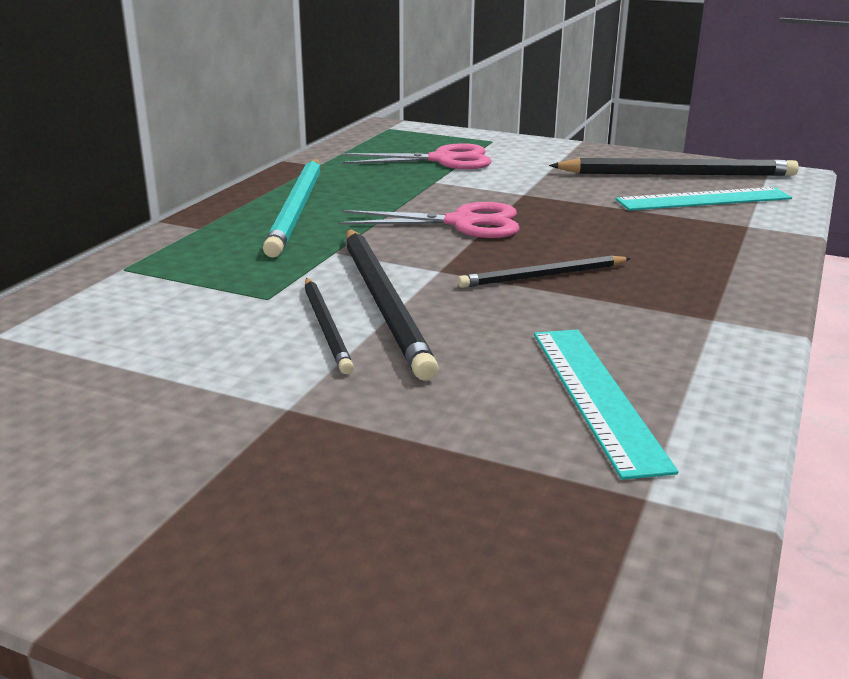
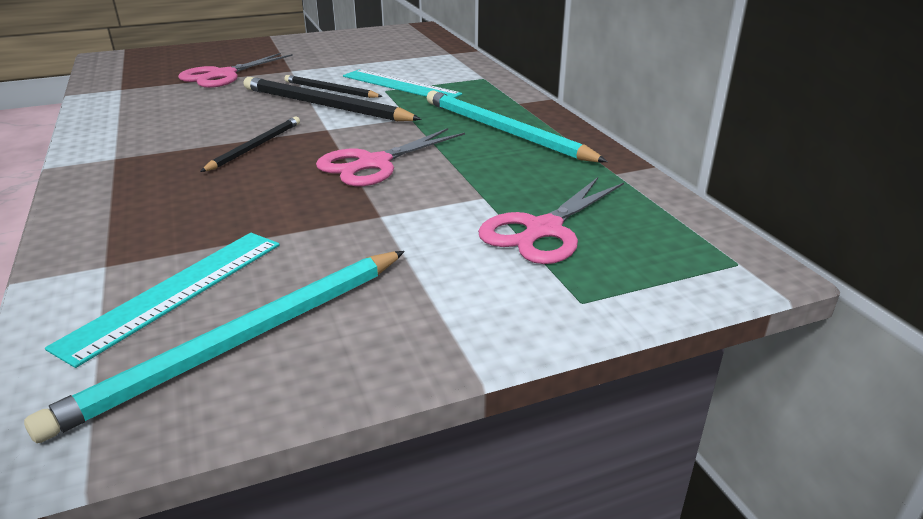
camera: 135 degrees right, 5 degrees up
(417, 450) = (222, 75): none -> pink scissors
(596, 396) = (163, 106): turquoise ruler -> turquoise ruler (400, 85)
(678, 174) = (242, 340): black pencil -> turquoise pencil

